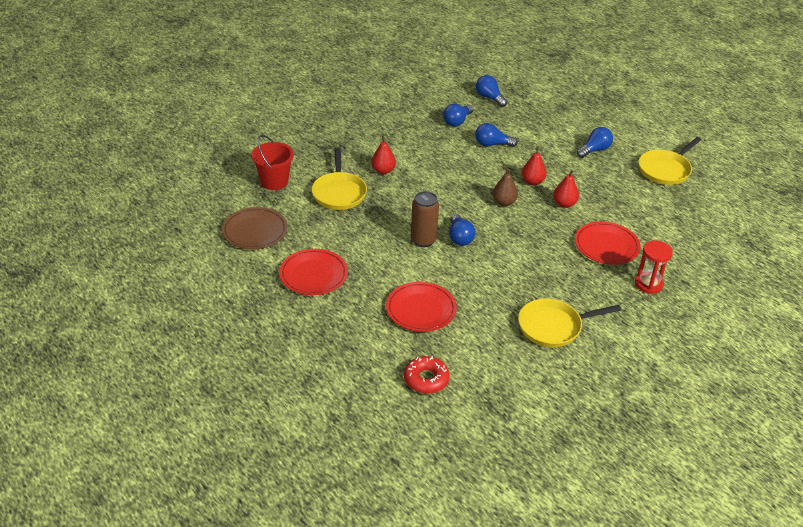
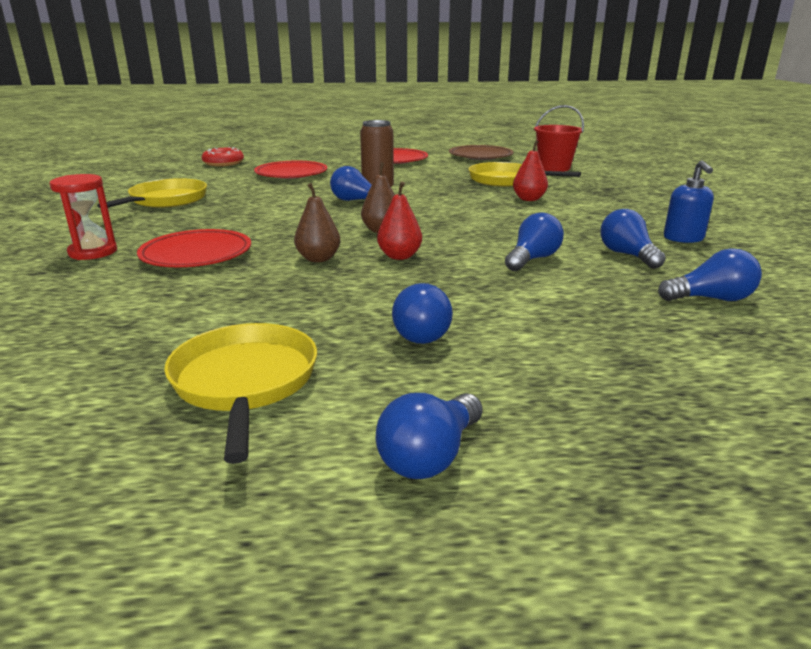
camera: 125 degrees right, 15 degrees down
(413, 110) = (683, 238): none -> blue soap dispenser
(564, 204) = (318, 259): red pear -> brown pear
(650, 127) = (430, 456): none -> blue light bulb

